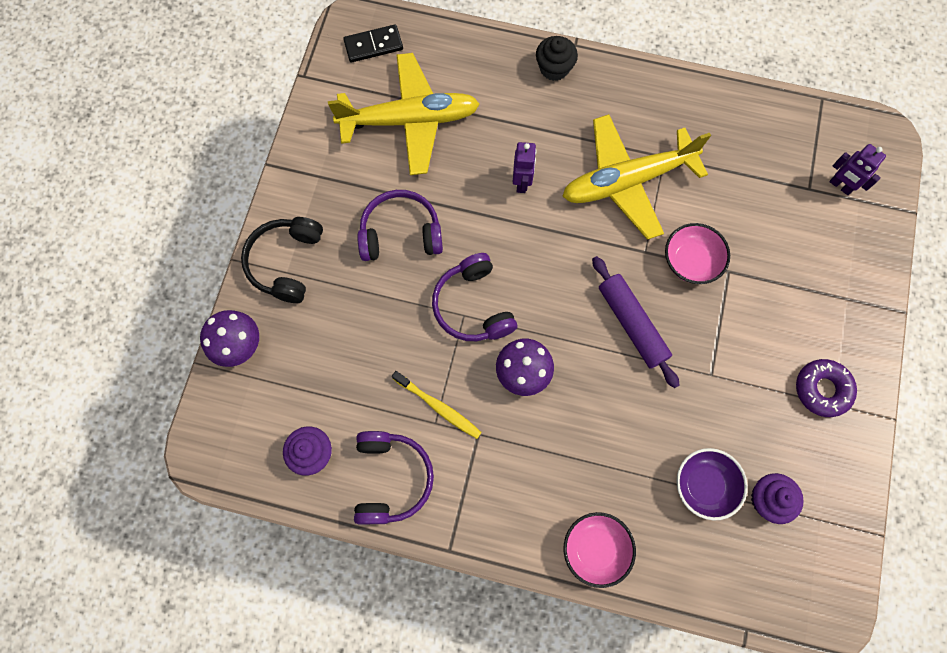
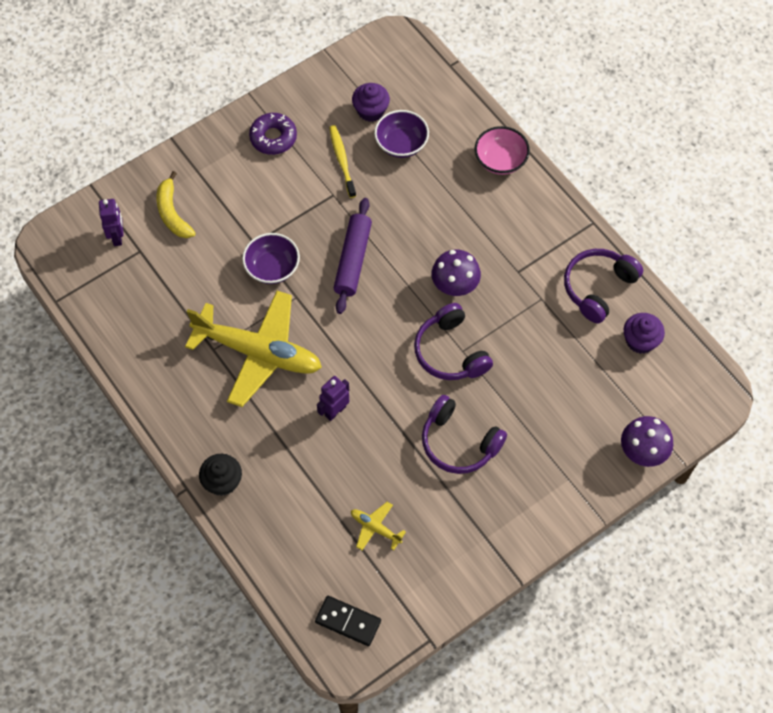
camera: 140 degrees left, 10 degrees down
(286, 262) = (563, 486): black headphones -> none
(410, 120) = (375, 528): yellow plane -> yellow plane, size x0.41
(438, 407) = (530, 306): yellow toothbrush -> yellow toothbrush (342, 160)
(473, 306) = (450, 352): purple headphones -> purple headphones turned 135 degrees clockwise
(690, 261) = (272, 268): pink bowl -> purple bowl
(822, 242) = (172, 213): none -> yellow banana

